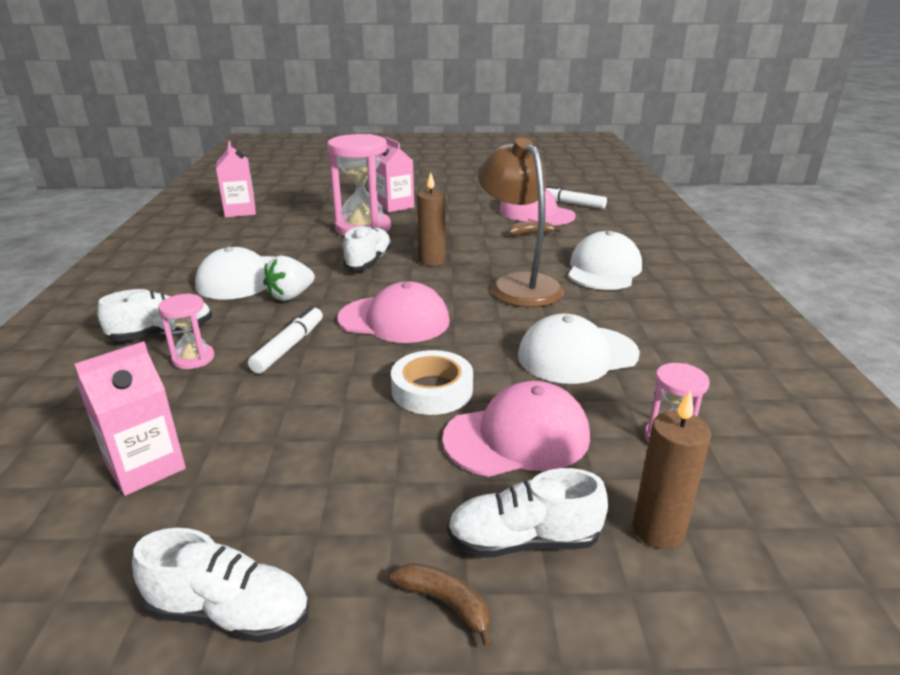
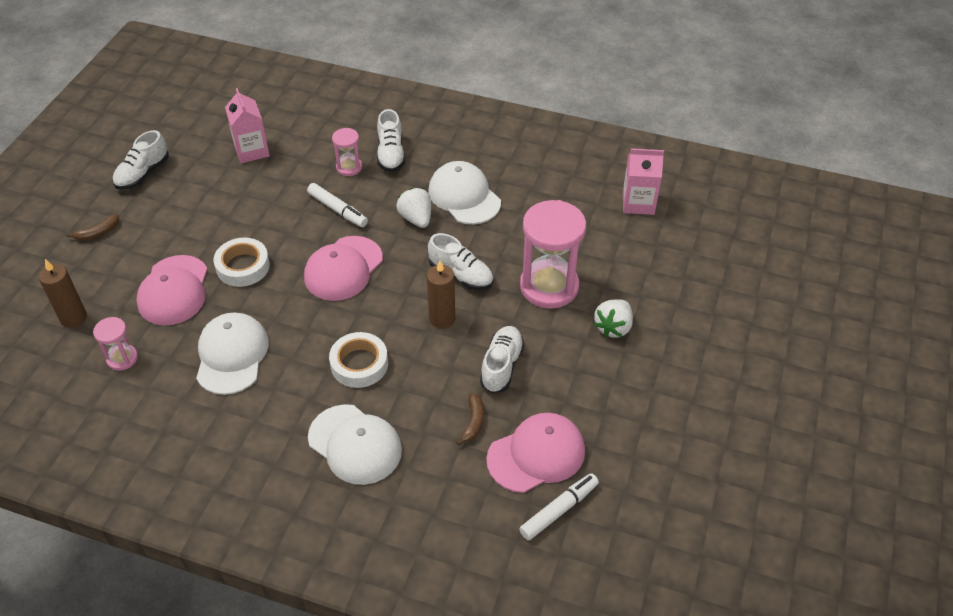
camera: 110 degrees right, 20 degrees up
(395, 206) = (613, 327): pink carton -> white strawberry
(518, 284) = (359, 364): brown lamp -> white tape
(524, 541) = (107, 267): white shoe -> white shoe (501, 366)

